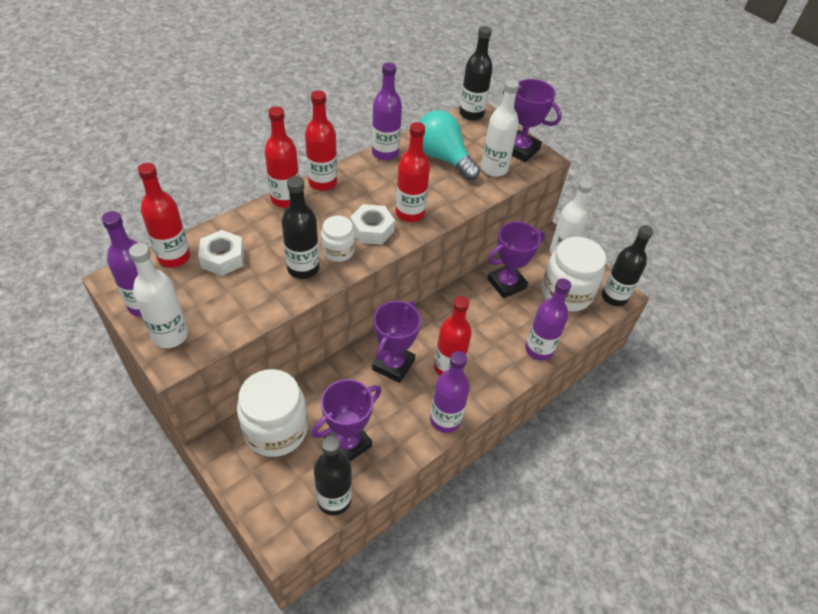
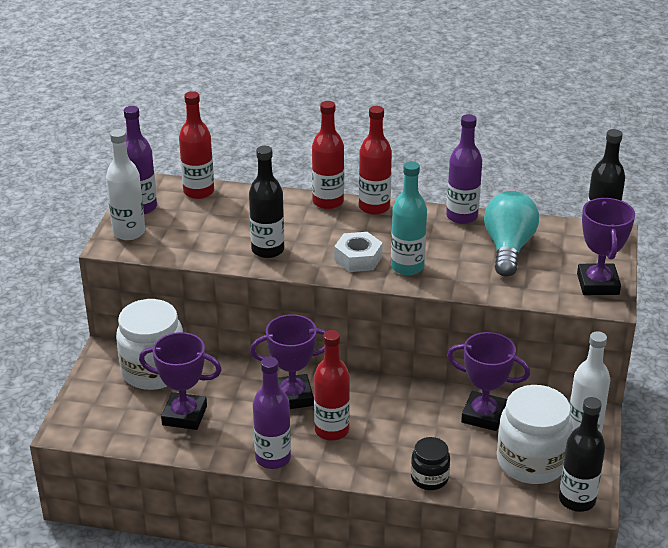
camera: 55 degrees right, 15 degrees down
(222, 258) = (226, 211): white nut -> none
(334, 499) = (126, 437): black bottle -> none
(338, 251) = (310, 255): white jar -> none
(410, 213) = (407, 267): red bottle -> turquoise bottle
(494, 169) = (542, 282): white bottle -> none
(539, 349) = (429, 478): purple bottle -> black jar

